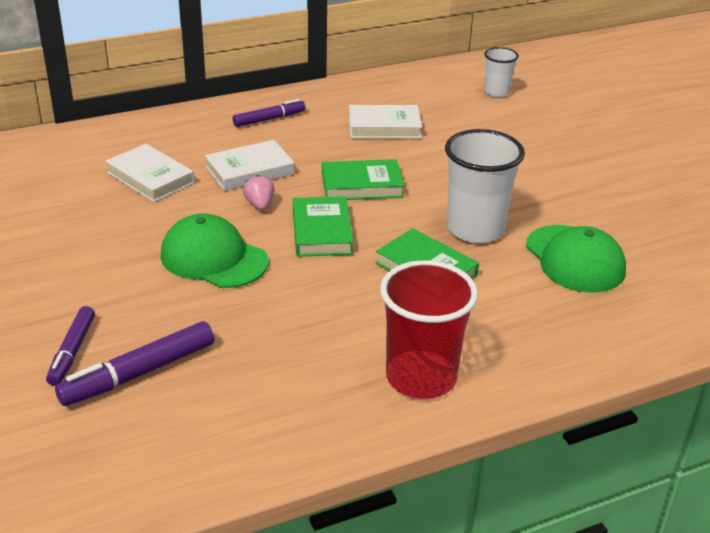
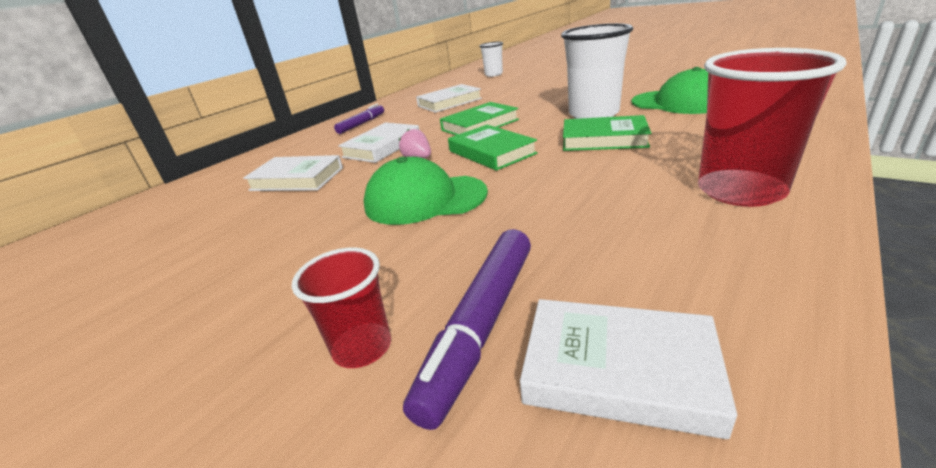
camera: 25 degrees left, 5 degrees down
(72, 351) = (362, 347): purple marker -> red cup
(171, 430) = (618, 370): none -> white book

